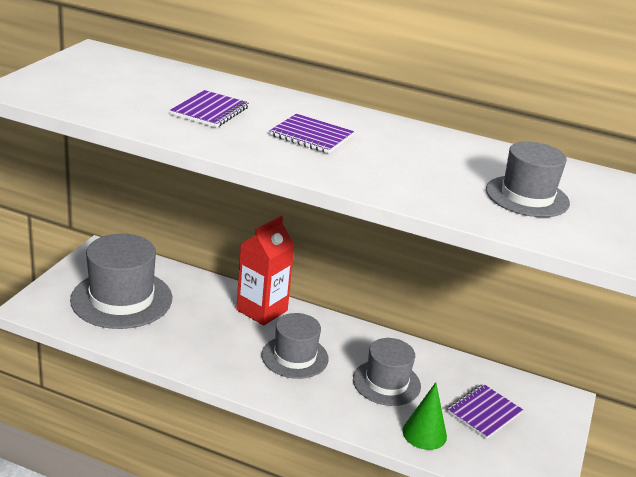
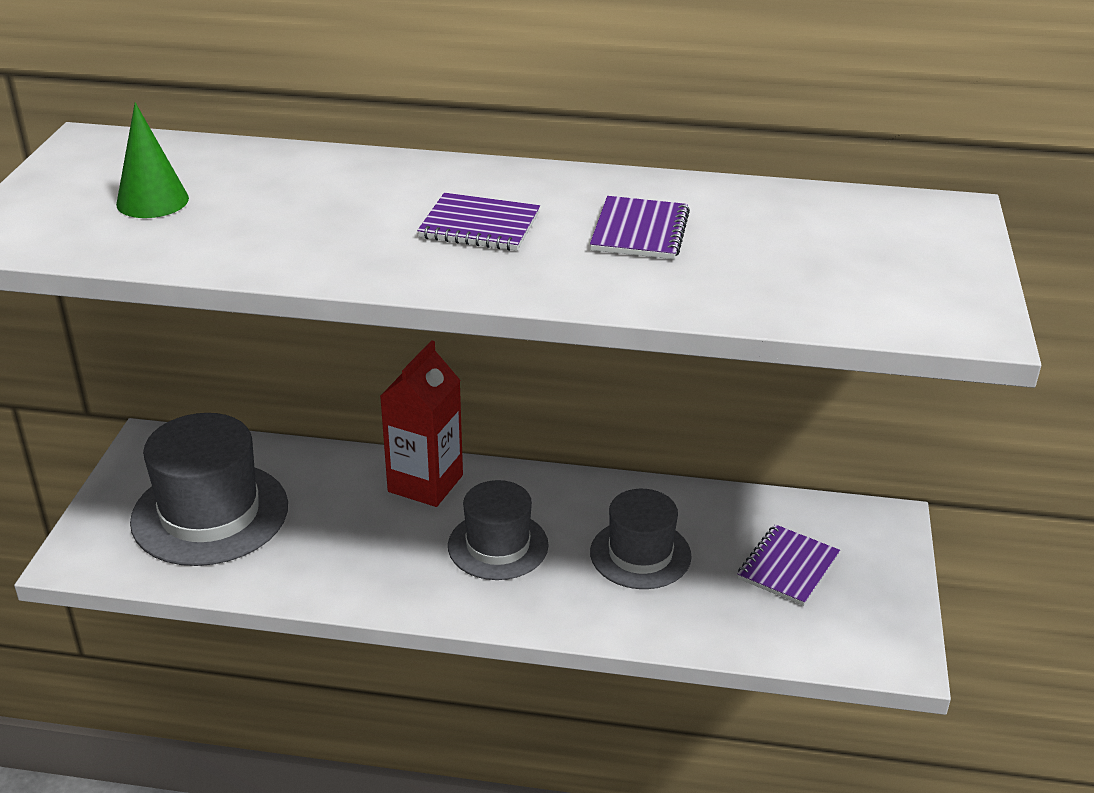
camera: 10 degrees left, 5 degrees up
(210, 111) = (312, 214): purple notebook -> purple notebook (640, 231)
(424, 433) = (717, 618): green cone -> green cone (152, 201)
(527, 196) = (821, 261): grey hat -> none

